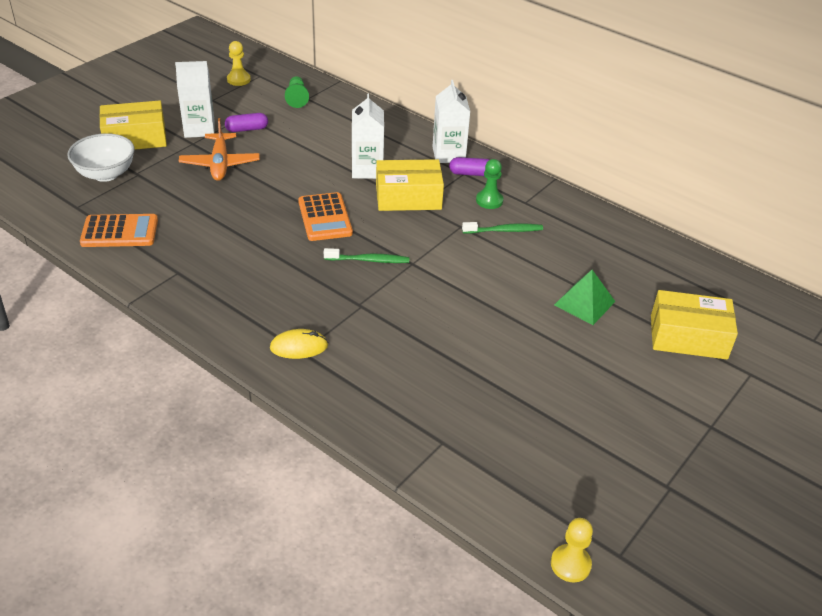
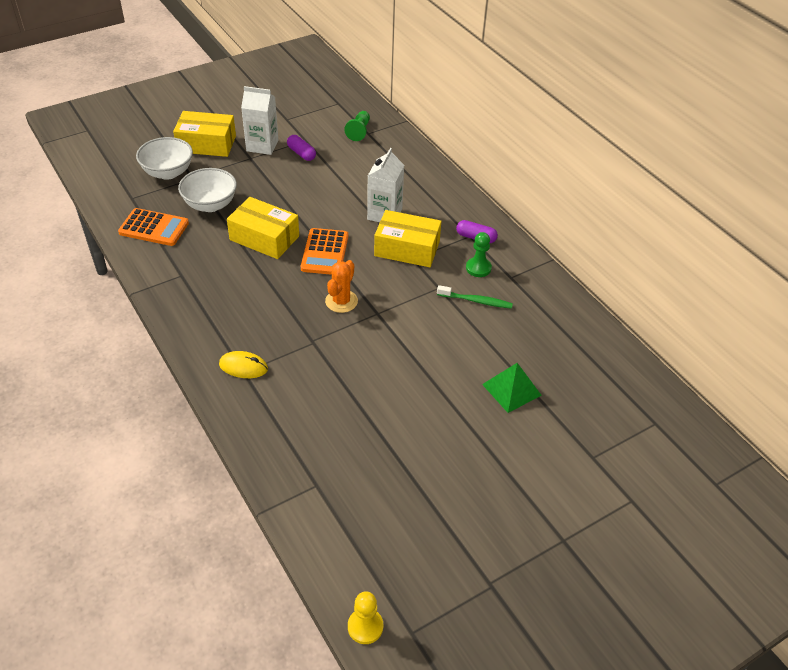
camera: 20 degrees right, 5 degrees up
(173, 196) = (210, 205): none -> white bowl
(220, 164) = (263, 182): orange plane -> none
(238, 80) = (318, 104): yellow pawn -> none
(247, 129) = (301, 153): purple capsule -> purple capsule turned 45 degrees clockwise
(369, 260) = (341, 301): green toothbrush -> orange cactus
(448, 154) = (465, 214): white carton -> none
(688, 337) = (591, 448): yellow box -> yellow box (264, 238)

